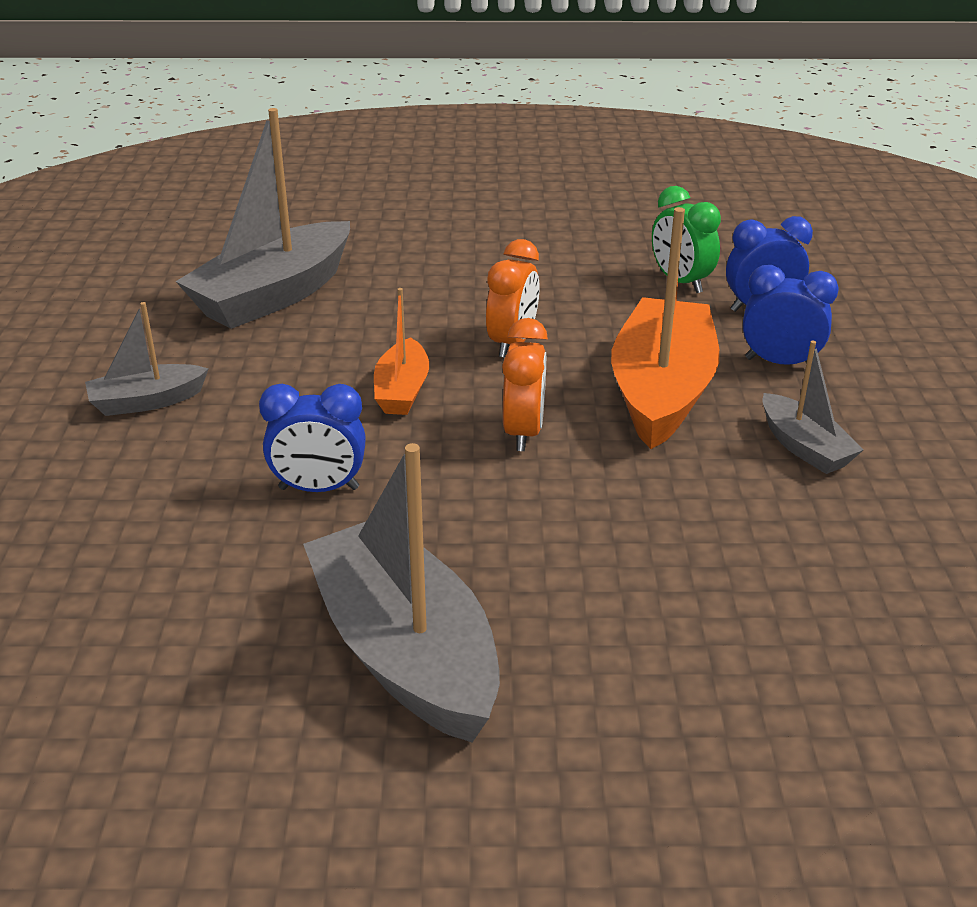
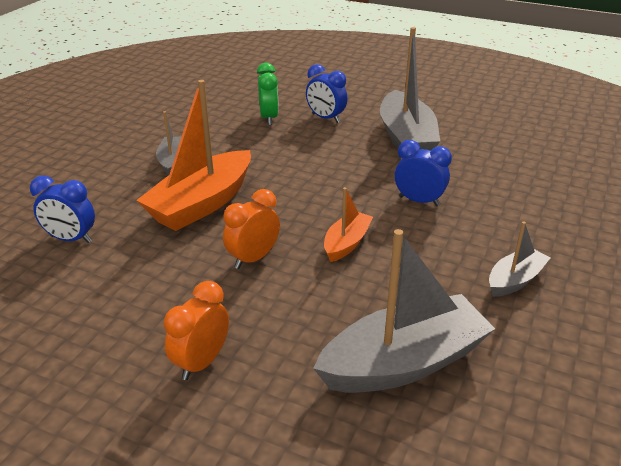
camera: 155 degrees left, 0 degrees up
(147, 401) = (515, 280): grey boat -> grey boat turned 45 degrees counterclockwise
(523, 432) = (296, 202): orange clock -> orange clock (201, 362)
(680, 282) = (87, 276): green clock -> green clock (269, 118)
(779, 363) = (118, 202): blue clock -> blue clock (326, 118)

